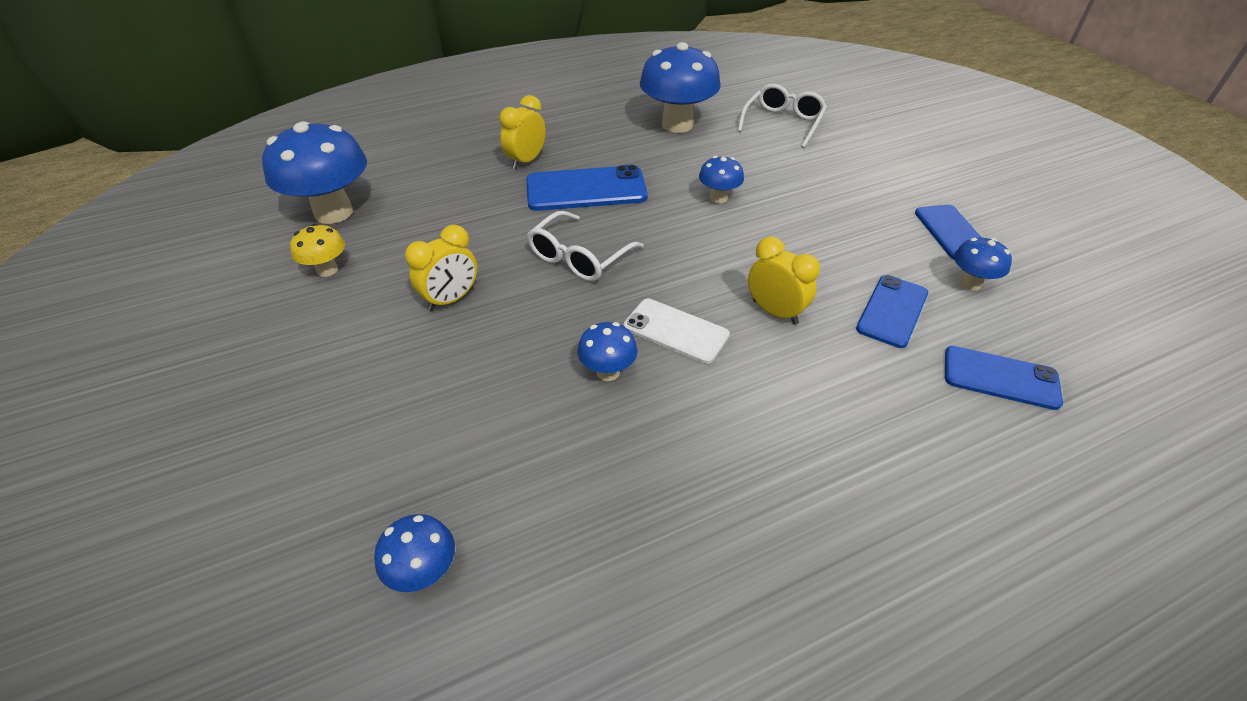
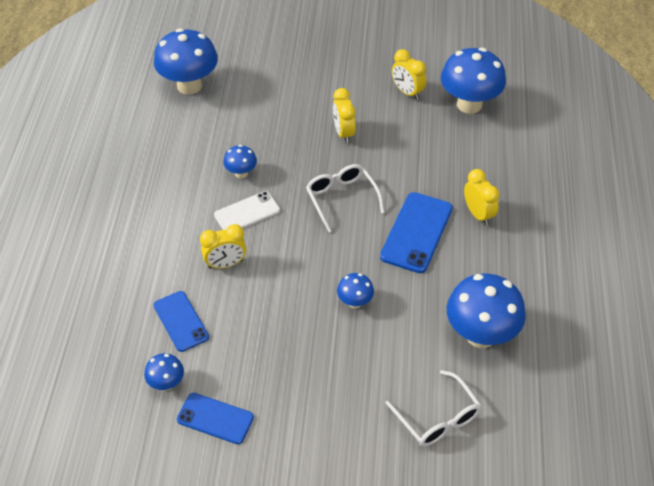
camera: 120 degrees right, 5 degrees up
(327, 270) = (407, 92): yellow mushroom -> yellow clock
(424, 572) = (189, 85): blue mushroom -> blue mushroom, size x2.04
(1000, 377) = (100, 332): blue phone -> none

